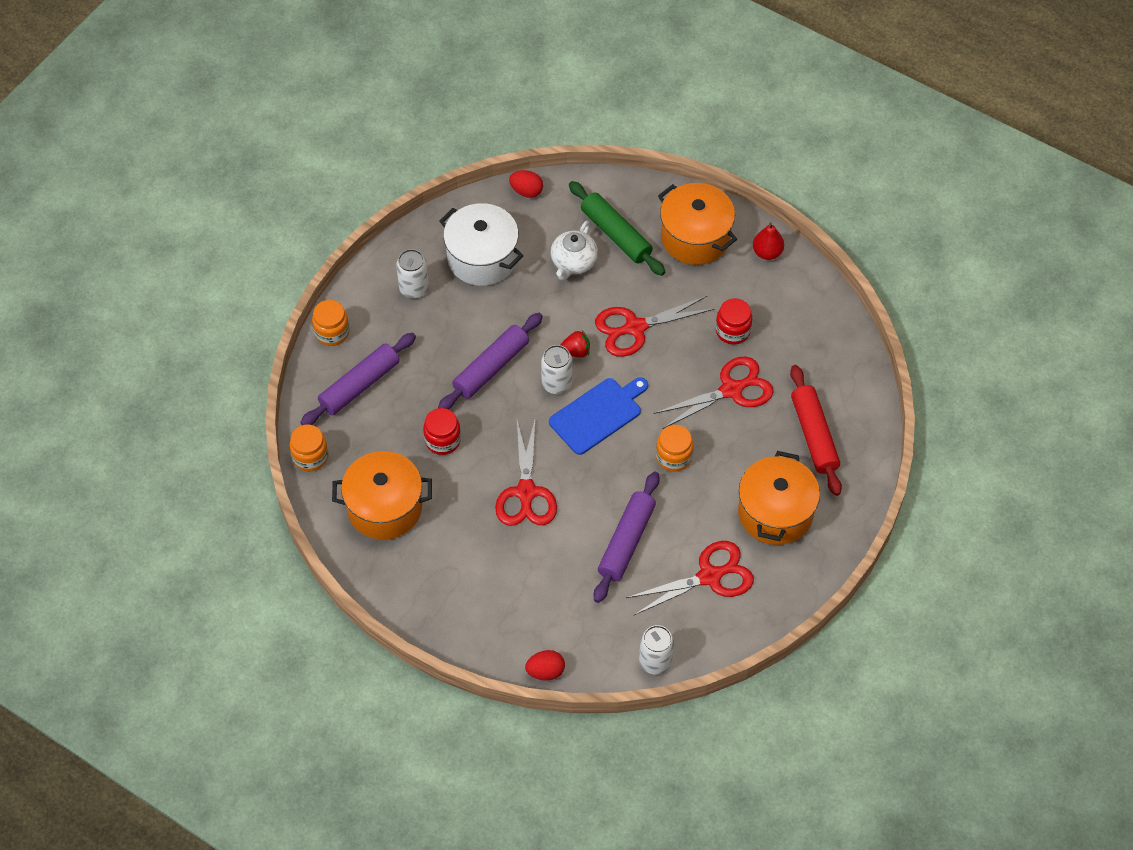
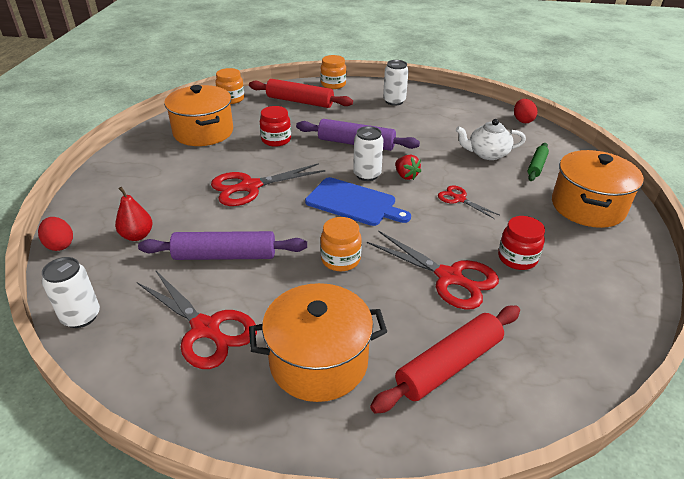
camera: 65 degrees right, 20 degrees down
(360, 385) = (300, 101): purple rolling pin -> red rolling pin
(482, 258) = (446, 118): white pot -> none
(616, 234) = (536, 166): green rolling pin -> green rolling pin, size x0.57
(635, 328) = (459, 199): red scissors -> red scissors, size x0.54
(767, 252) = (630, 256): red pear -> red pear (137, 236)

